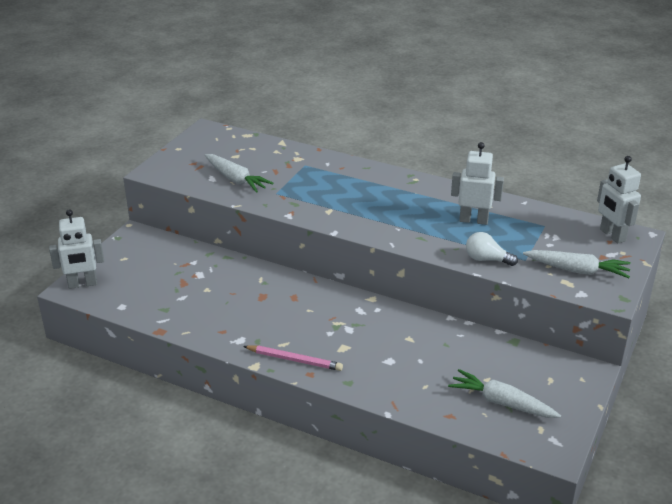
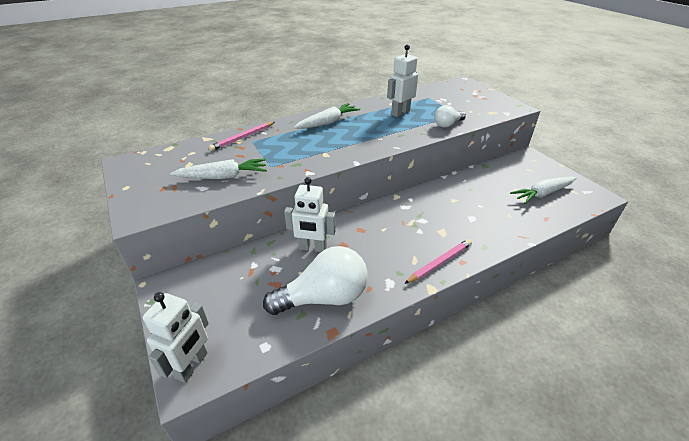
camera: 55 degrees left, 5 degrees up
(191, 312) = (324, 297): none -> white light bulb
(304, 158) = (242, 138): none -> pink pencil
(577, 270) = (483, 106): white carrot -> white carrot (328, 122)
(612, 235) = (457, 86): white robot -> white robot (312, 248)

